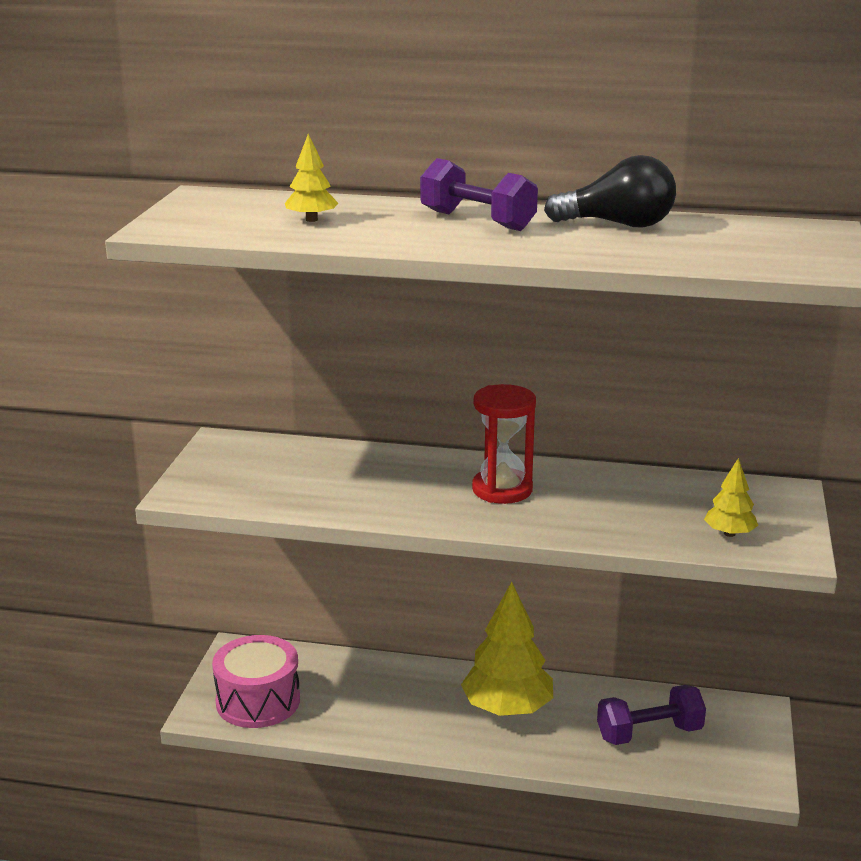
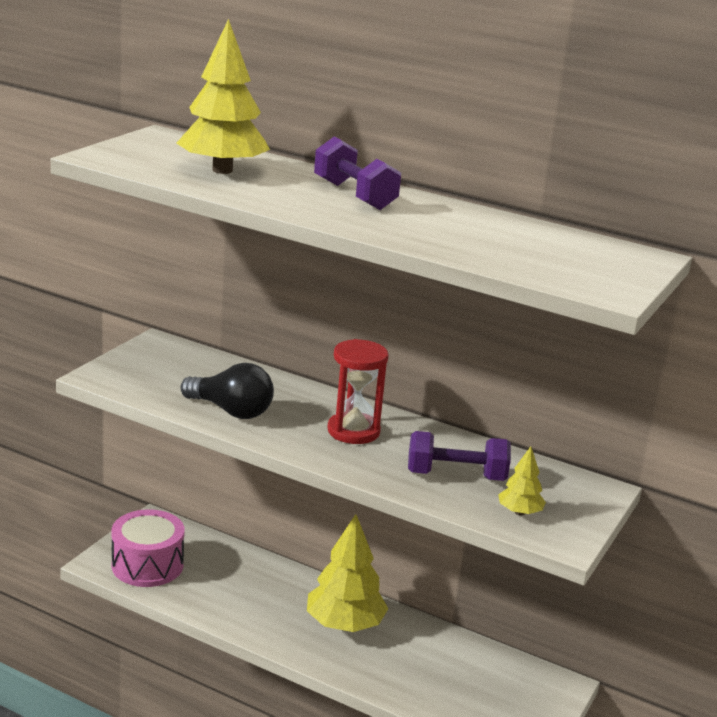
camera: 15 degrees right, 0 degrees up
(311, 220) = (222, 170): yellow tree -> yellow tree, size x2.03
(618, 225) = (469, 220): black light bulb -> black light bulb (231, 411)
(649, 733) = (453, 677): purple dumbbell -> purple dumbbell (456, 476)

